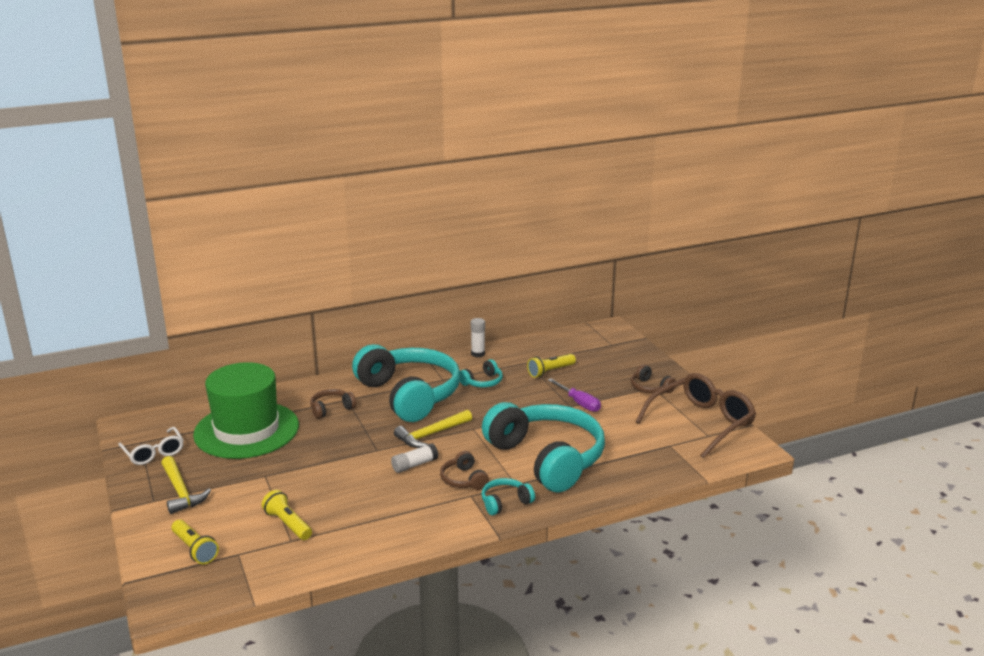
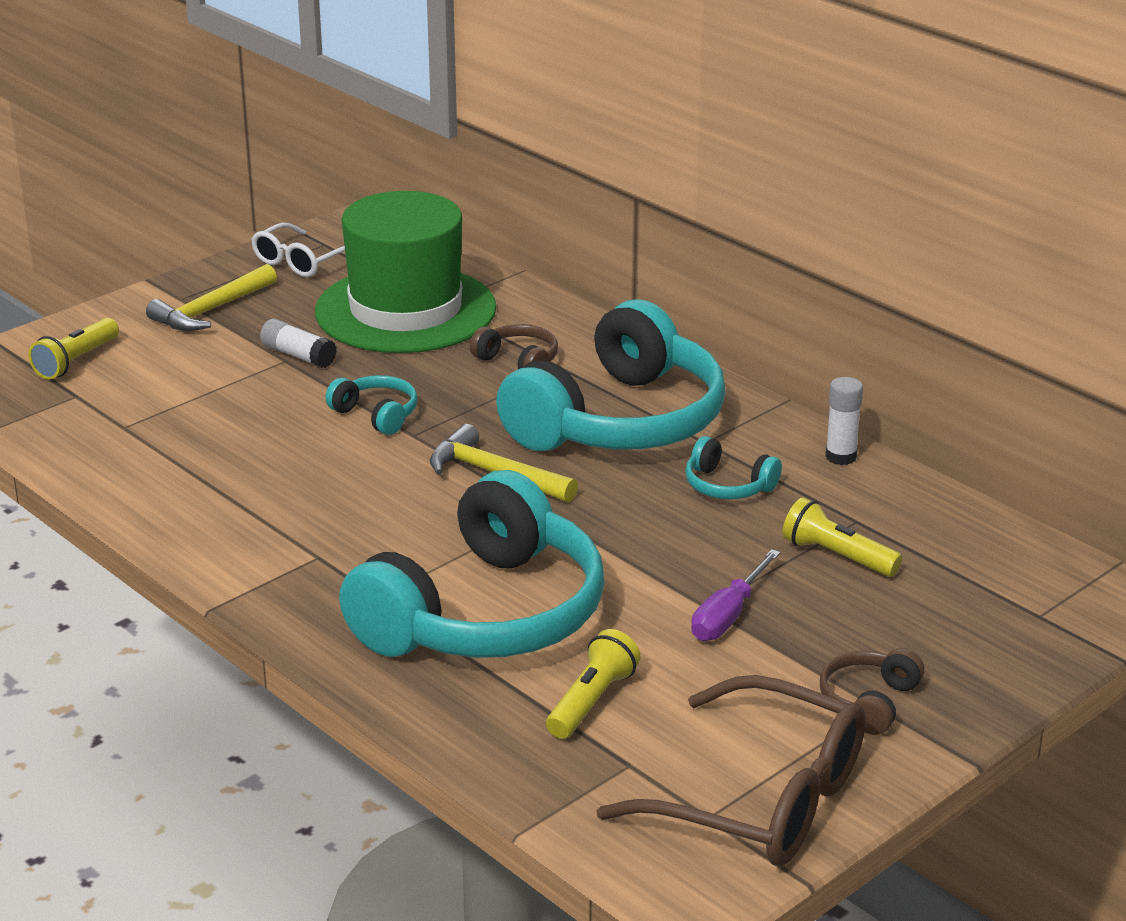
camera: 70 degrees right, 5 degrees up
(288, 524) = (164, 413): yellow flashlight -> yellow flashlight (592, 701)
(414, 465) = (385, 480): white glue stick -> white glue stick (298, 356)
(463, 480) = (363, 539): brown headphones -> none
(505, 502) = (312, 596): turquoise headphones -> turquoise headphones (376, 415)

